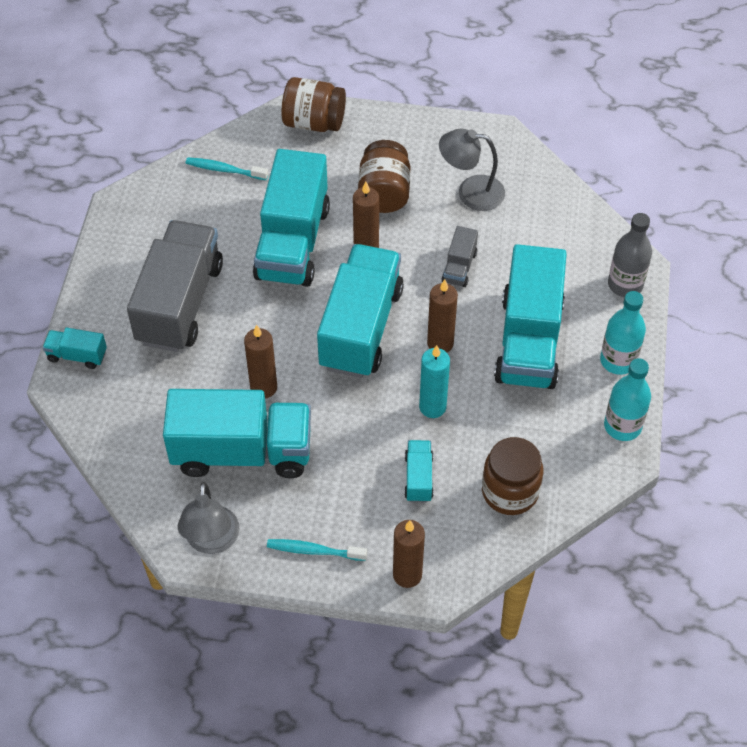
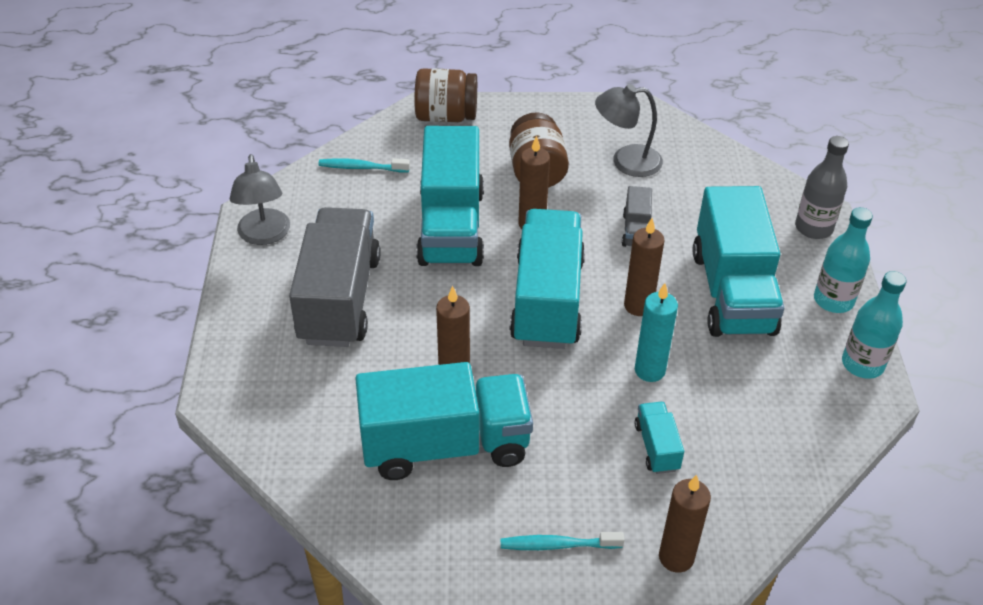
camera: 10 degrees left, 10 degrees down
(77, 355) = (230, 366): turquoise truck -> none
(211, 541) = (431, 551): grey lamp -> grey lamp (264, 235)
(510, 491) = (764, 448): brown jar -> none

